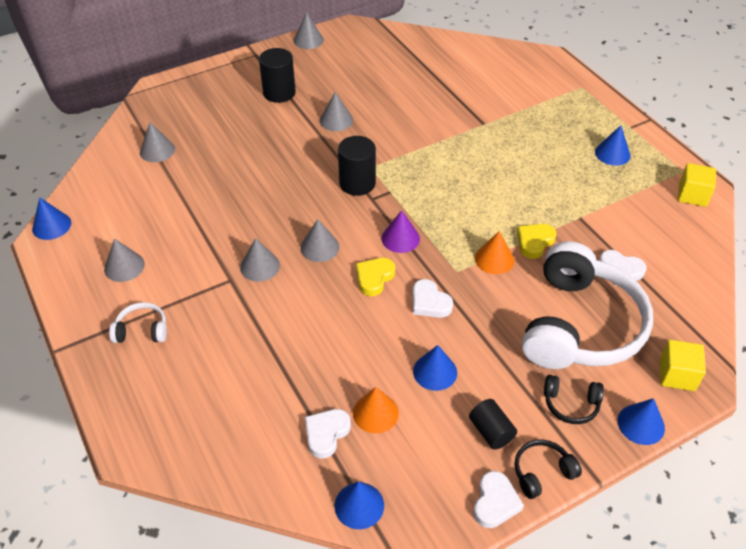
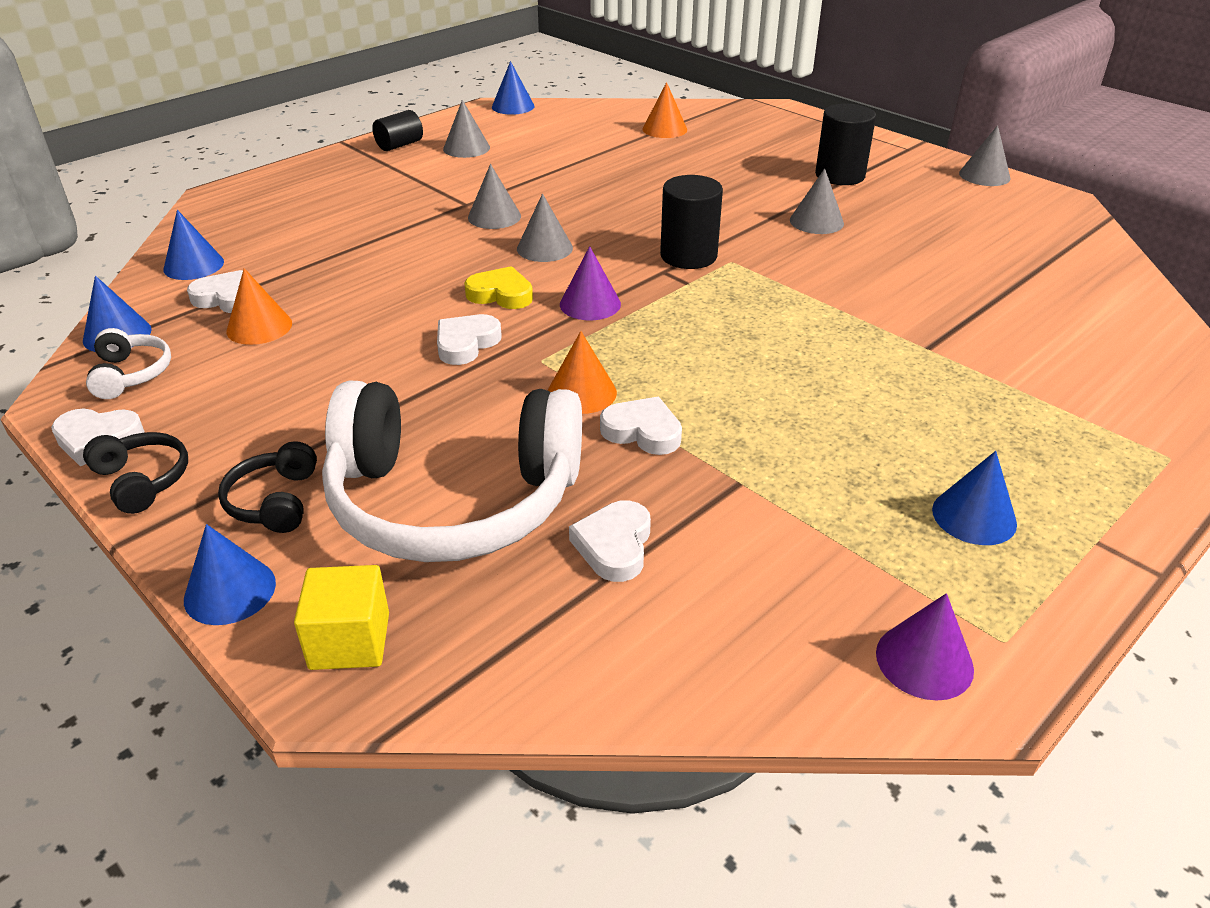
camera: 75 degrees right, 10 degrees down
(142, 330) = (375, 173): white headphones -> white headphones (131, 374)
(157, 150) = (664, 129): grey cone -> orange cone
(435, 371) = (333, 363): blue cone -> blue cone (193, 265)
(491, 431) = (223, 424): black cylinder -> black cylinder (399, 145)
(534, 242) = (642, 431): yellow heart -> white heart
(692, 195) = (924, 661): yellow cube -> purple cone

